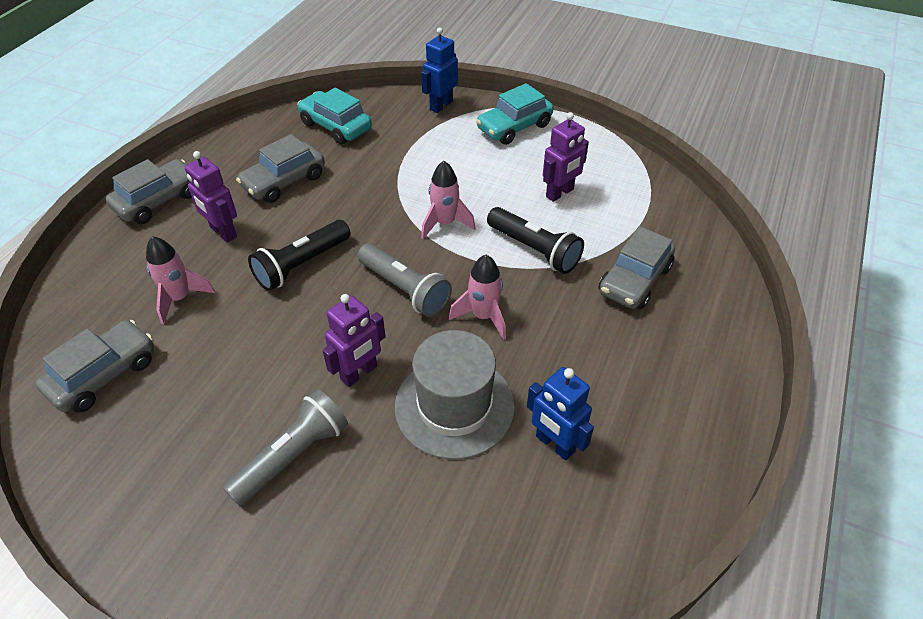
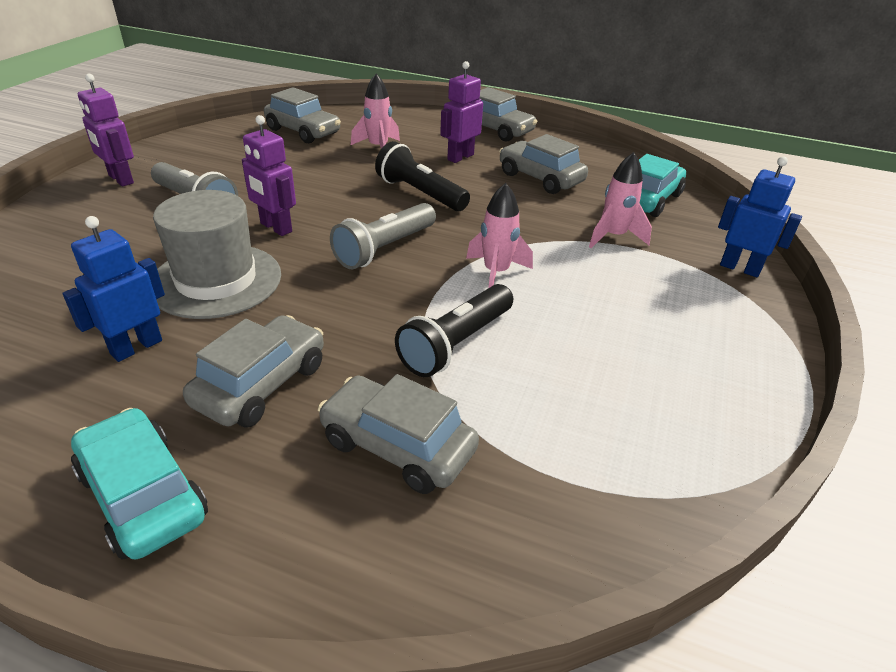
camera: 85 degrees right, 10 degrees down
(483, 316) = (339, 300): pink rocket -> pink rocket (613, 237)
(514, 127) = (730, 333): turquoise car -> turquoise car (143, 495)
(560, 193) = (586, 374): purple robot -> purple robot (120, 179)
(589, 354) = (261, 384): none -> grey car

